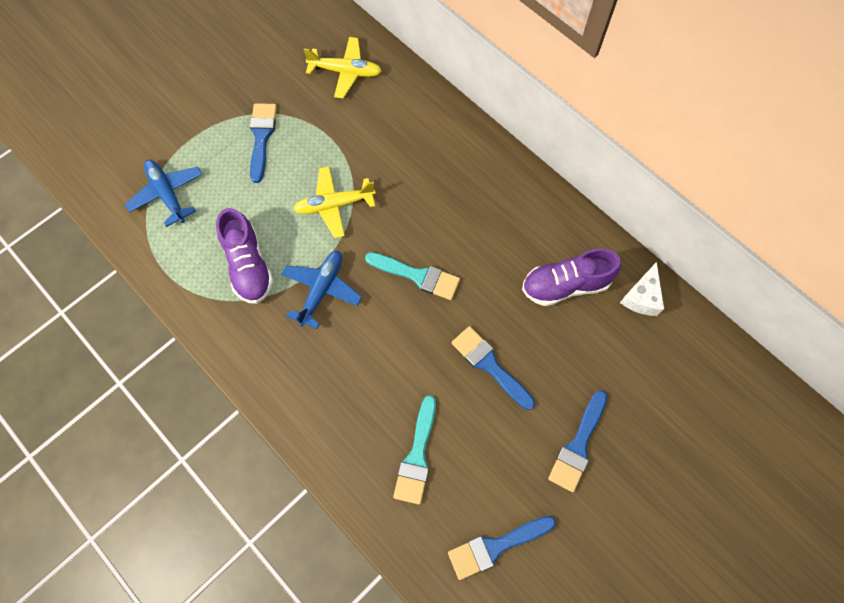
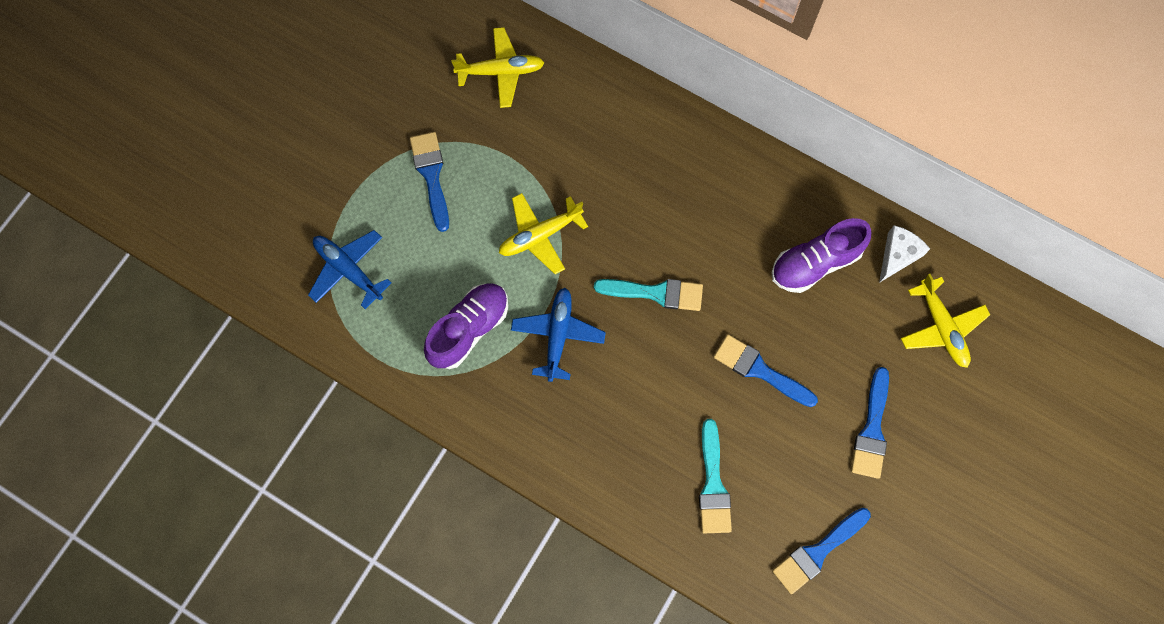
camera: 15 degrees left, 5 degrees up
(249, 266) = (469, 329): purple shoe -> purple shoe turned 105 degrees counterclockwise
(642, 297) = (897, 255): white cheese -> white cheese turned 150 degrees counterclockwise
(667, 370) = (941, 327): none -> yellow plane

